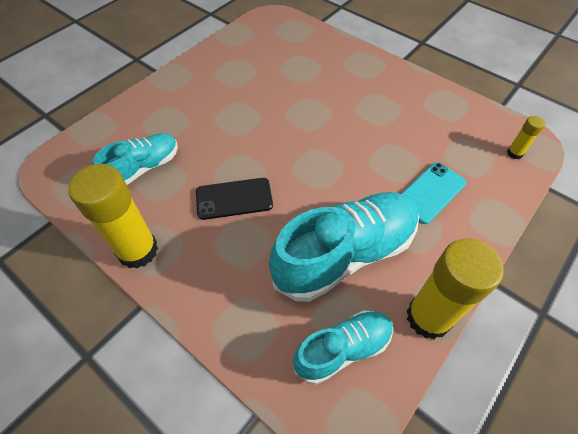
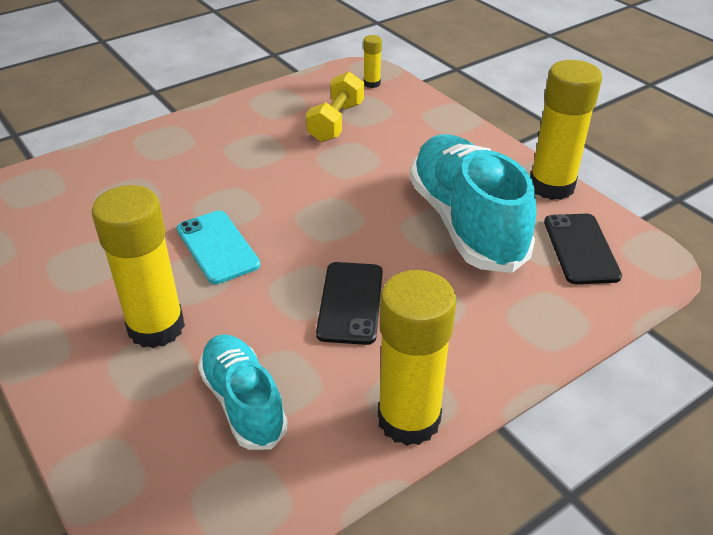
camera: 75 degrees left, 15 degrees down
(193, 116) = (156, 327): none -> yellow glue stick
(342, 349) = (580, 249): turquoise shoe -> black phone
(430, 192) = (402, 146): turquoise phone -> turquoise phone (217, 247)
(440, 143) = (336, 122): none -> yellow dumbbell

